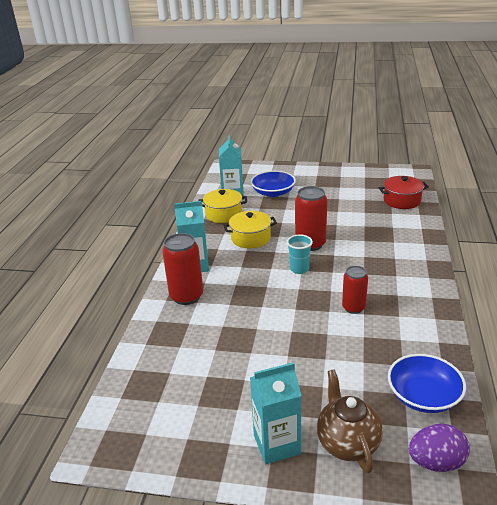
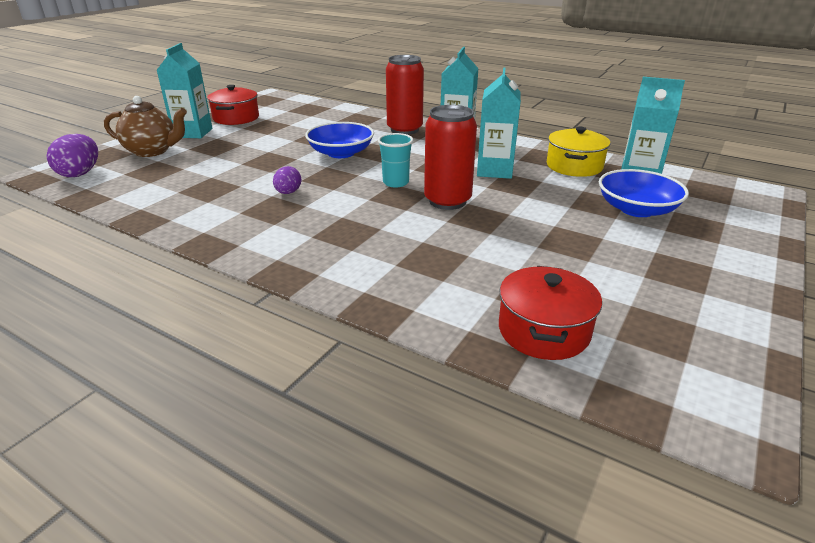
camera: 110 degrees right, 0 degrees up
(207, 434) = (236, 118): none -> red pot
(250, 238) = (494, 171): yellow pot -> turquoise carton
(353, 308) = (288, 193): red can -> purple egg
(423, 396) = (133, 189): blue bowl -> blue bowl (341, 153)

